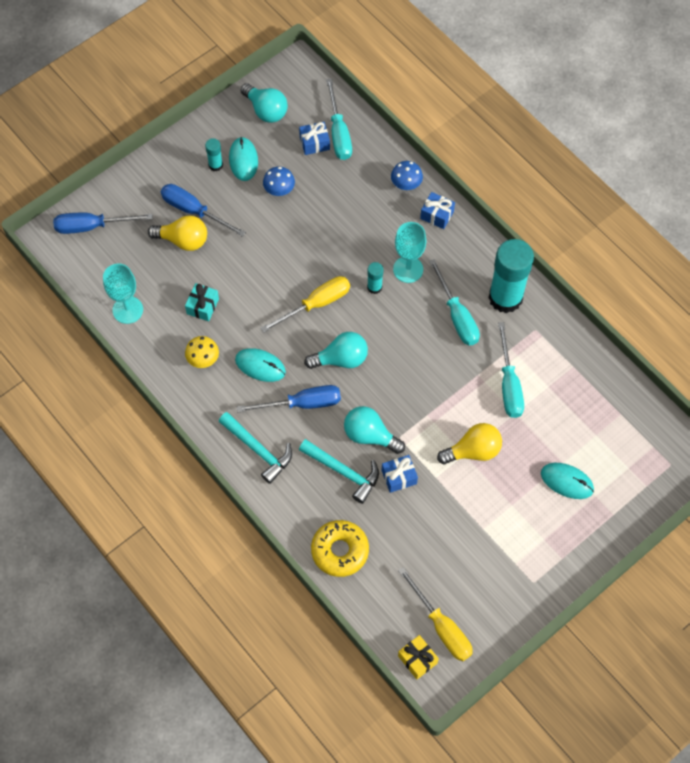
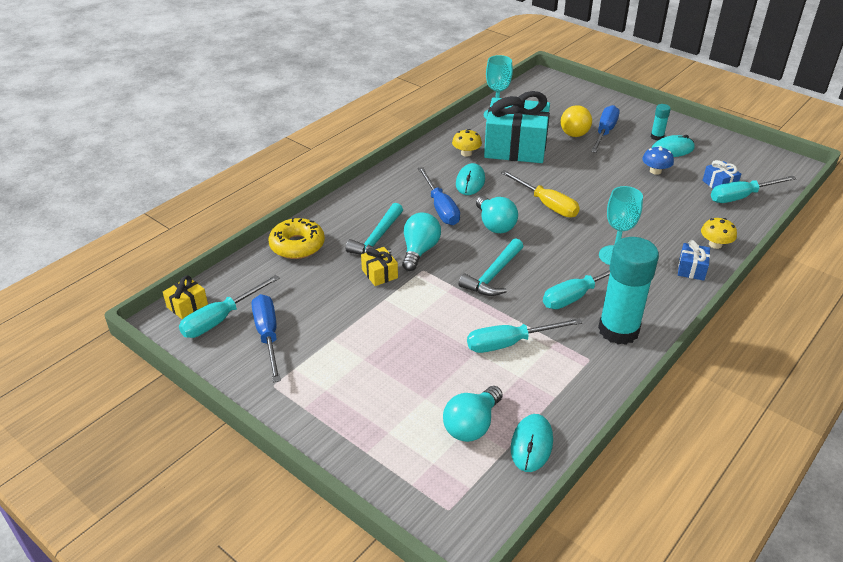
camera: 80 degrees right, 25 degrees down
(92, 226) = (562, 92): blue screwdriver -> blue screwdriver (268, 336)
(203, 306) = (515, 147): turquoise gift -> turquoise gift, size x2.40
(258, 450) = (388, 190): turquoise hammer -> turquoise hammer (493, 275)
(266, 110) = (733, 155): turquoise light bulb -> turquoise light bulb (472, 425)
(374, 287) = (582, 236): turquoise glue stick -> none
(399, 477) = (379, 274): blue gift -> yellow gift
(406, 183) = (715, 244): blue mushroom -> yellow mushroom
(441, 627) = (221, 319): yellow screwdriver -> turquoise screwdriver
(473, 451) = (421, 323): yellow light bulb -> none
(567, 481) = (401, 404): turquoise mouse -> turquoise mouse (531, 444)

